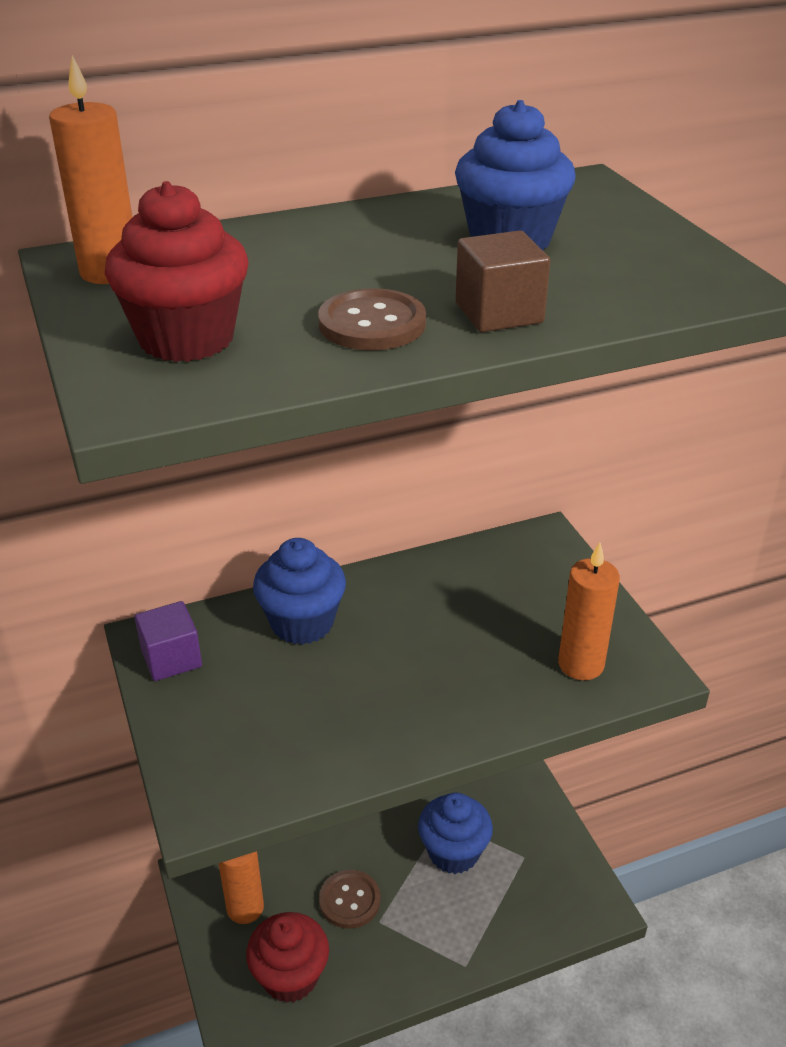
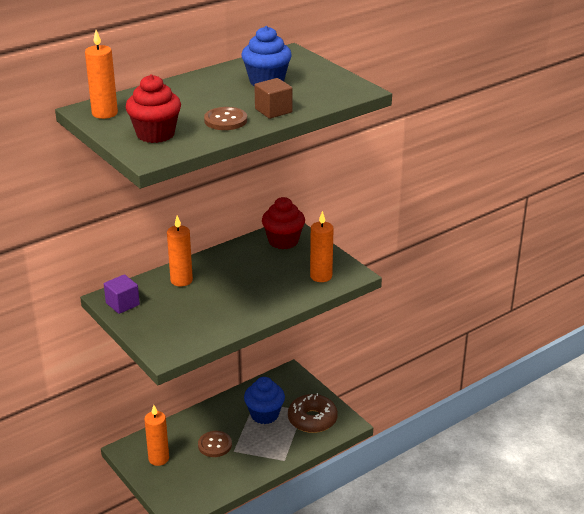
camera: 15 degrees left, 5 degrees down
(290, 976) = (194, 481): red cupcake -> red cupcake (283, 241)
(302, 623) = (181, 280): blue cupcake -> orange candle
(537, 883) = (312, 419): none -> brown donut

